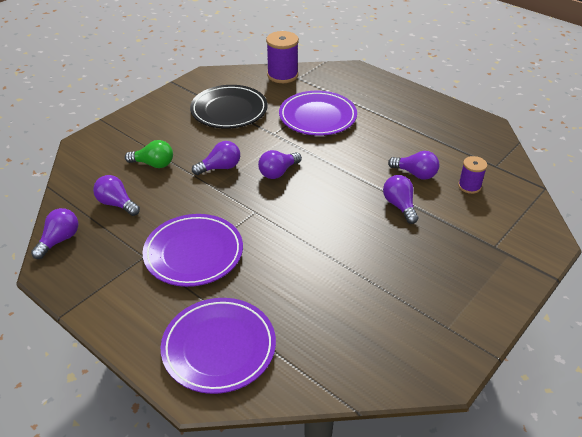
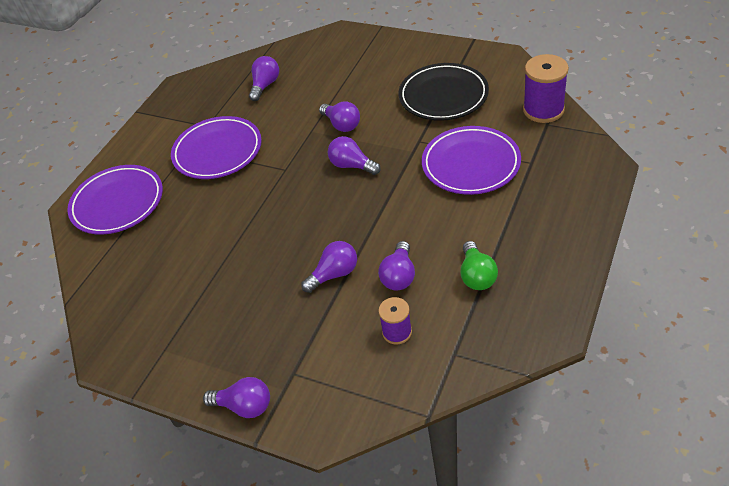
camera: 80 degrees right, 5 degrees up
(59, 240) = (212, 76): purple light bulb -> purple light bulb (244, 406)
(153, 164) = (328, 83): green light bulb -> green light bulb (477, 276)

